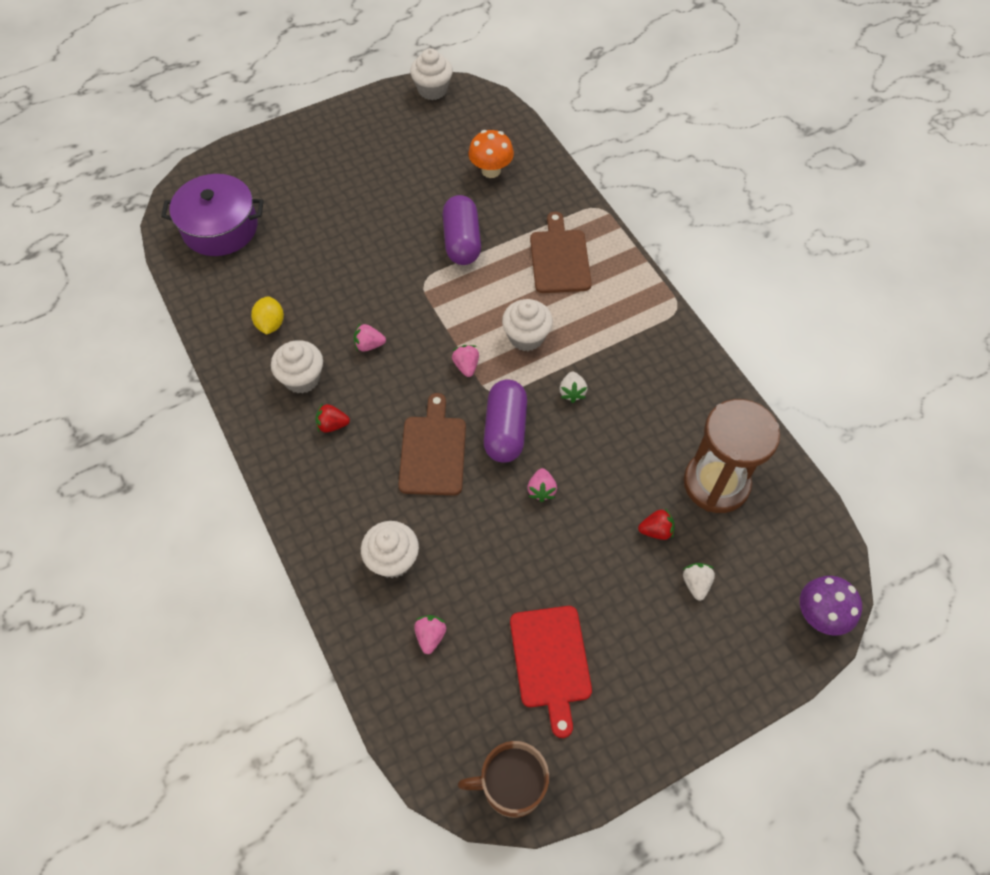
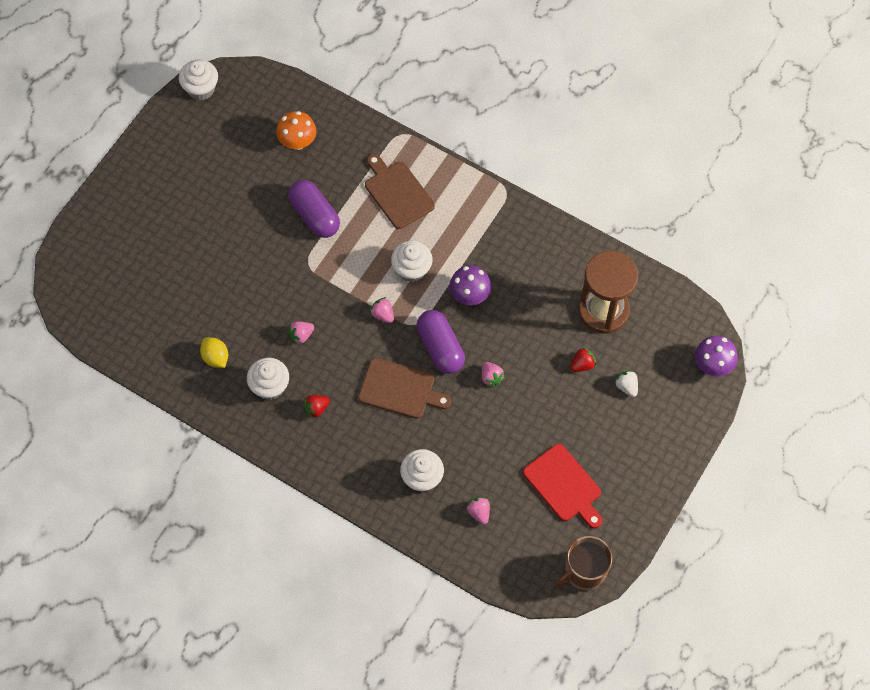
camera: 30 degrees left, 5 degrees up
(220, 227) = (116, 300): purple pot -> none
(433, 451) = (400, 389): brown cutting board -> brown cutting board turned 135 degrees clockwise
(572, 392) = (470, 295): white strawberry -> purple mushroom

